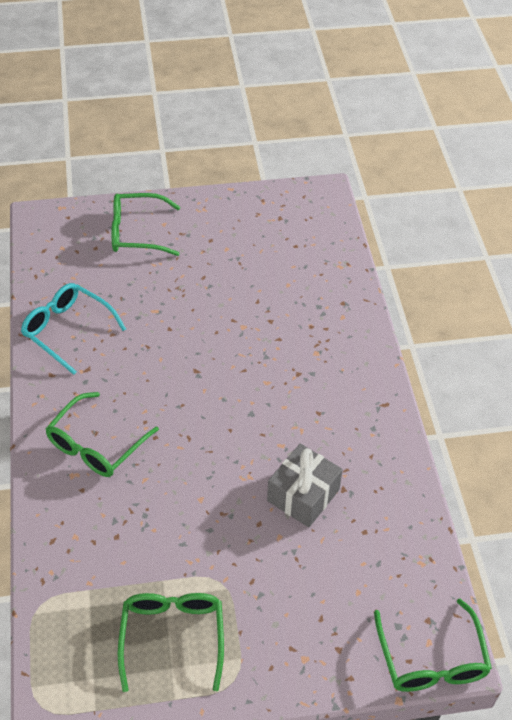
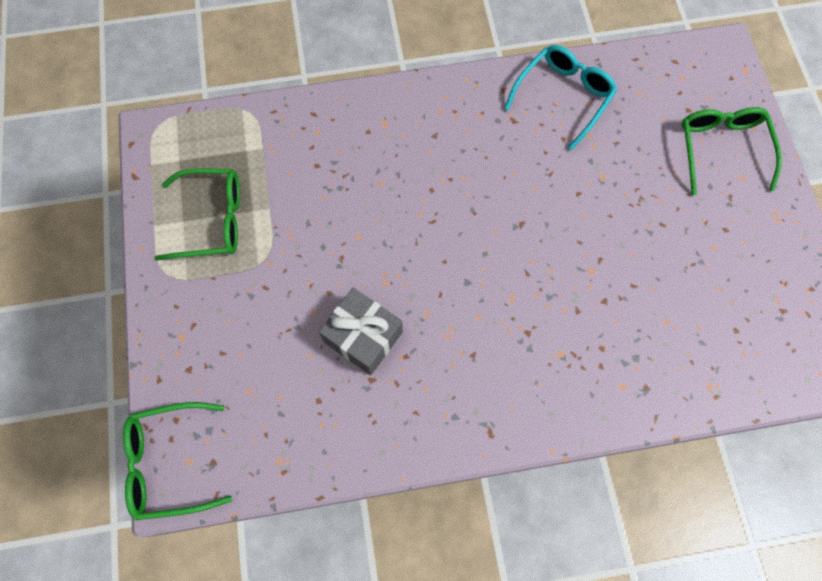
camera: 90 degrees right, 20 degrees up
(96, 445) = (419, 138): green glasses -> none

